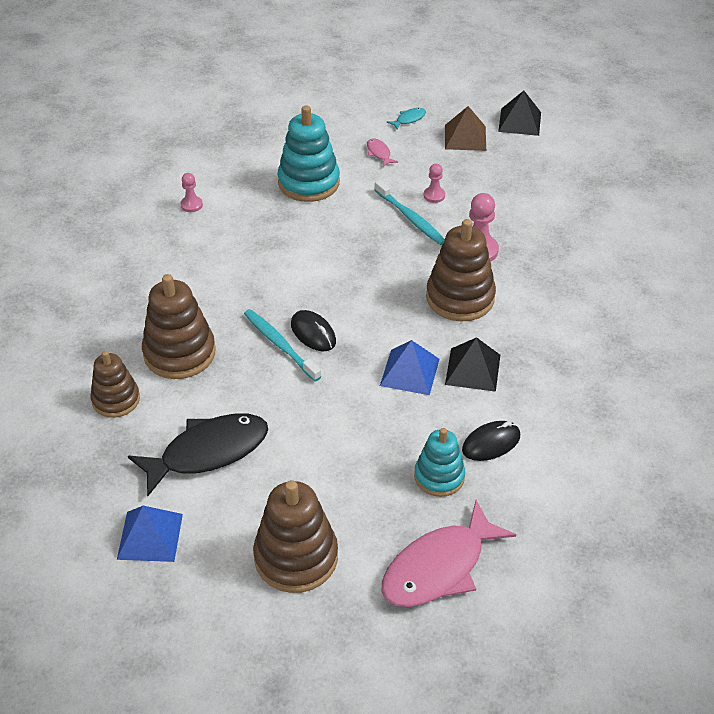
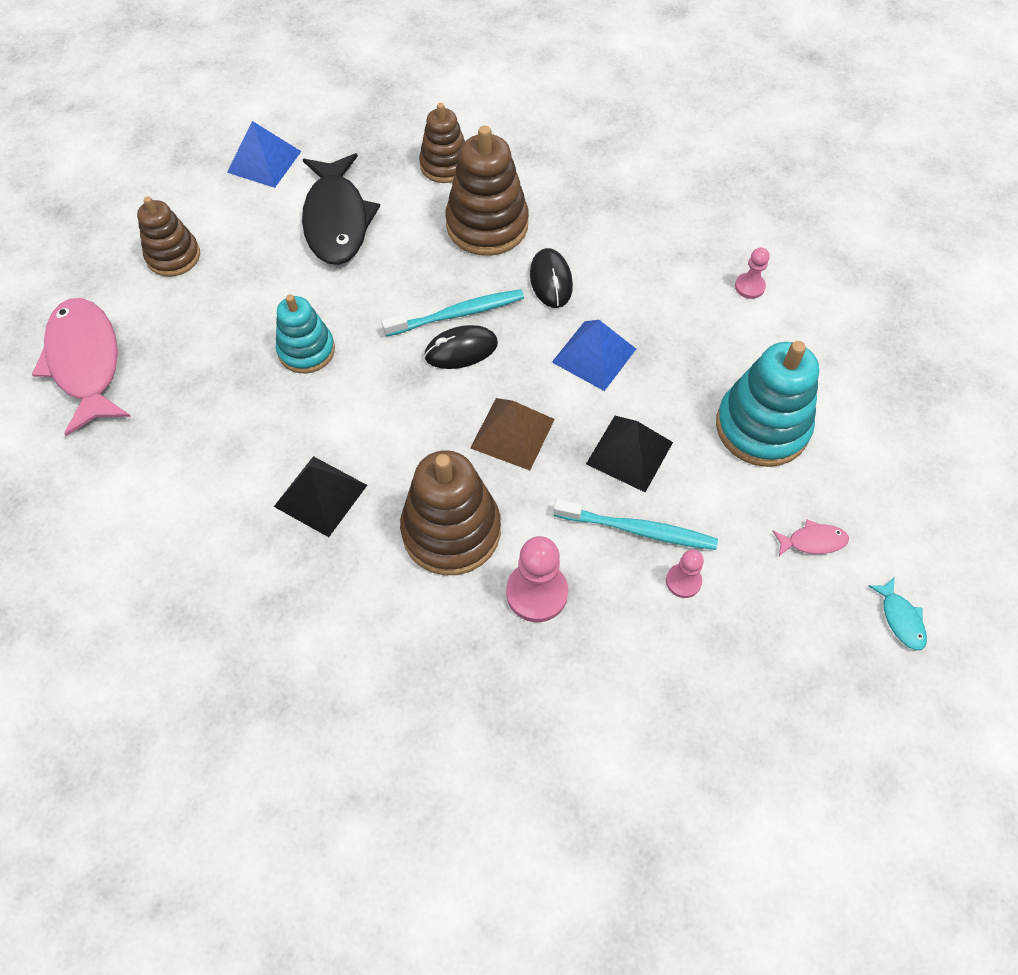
camera: 110 degrees right, 15 degrees up
(296, 557) = (173, 256): brown stacking toy -> brown stacking toy, size x0.64
(410, 372) = (351, 427): blue pyramid -> blue pyramid (594, 355)
(411, 218) = (639, 530): turquoise toothbrush -> turquoise toothbrush turned 150 degrees counterclockwise
(439, 476) = (189, 402): turquoise stacking toy -> turquoise stacking toy (306, 350)
(465, 137) = (828, 691): brown pyramid -> brown pyramid (512, 433)
(491, 443) = (202, 469): black mouse -> black mouse (551, 281)
(520, 122) = (858, 810): black pyramid -> black pyramid (629, 453)

